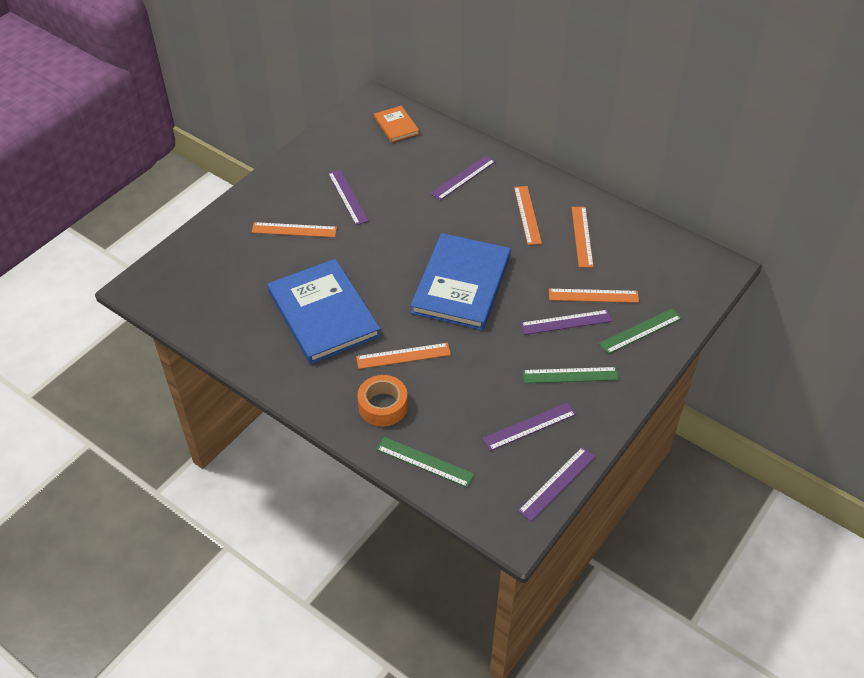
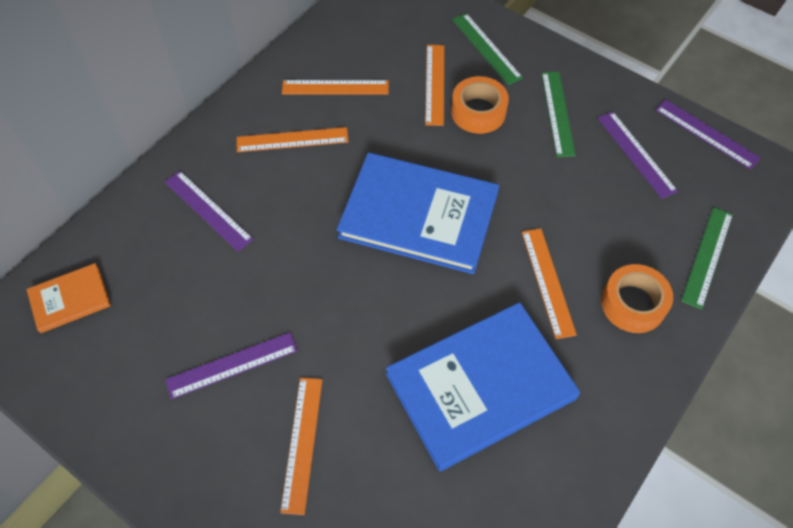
camera: 90 degrees left, 10 degrees up
(566, 322) = (478, 112): purple ruler -> orange tape

